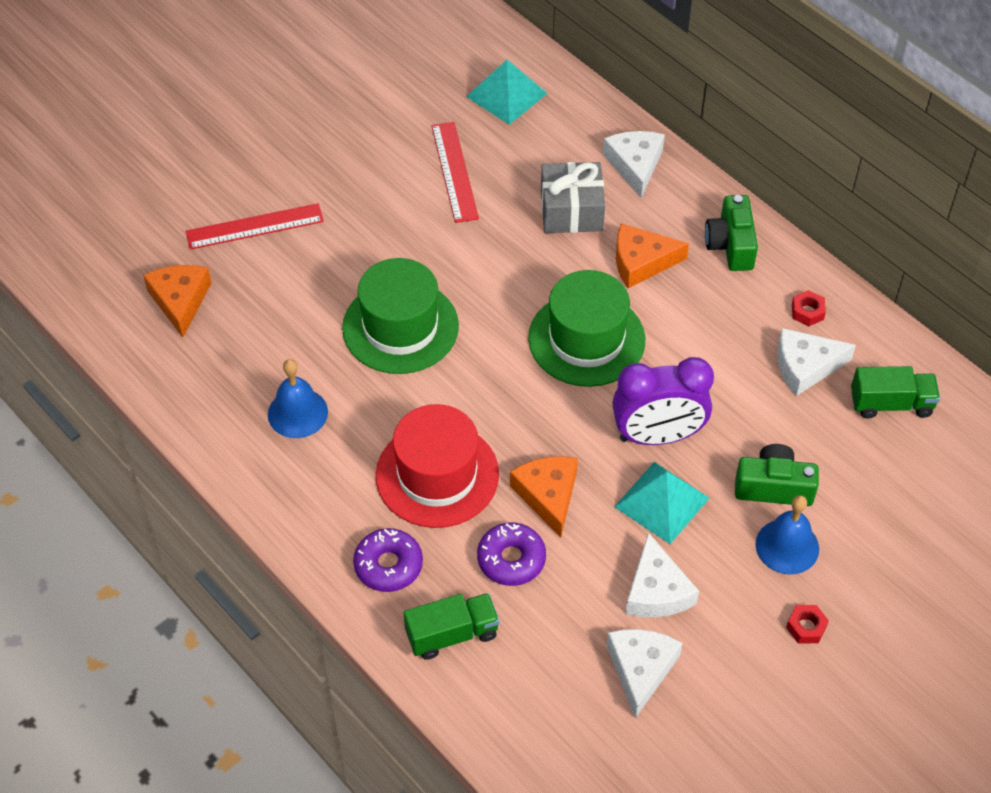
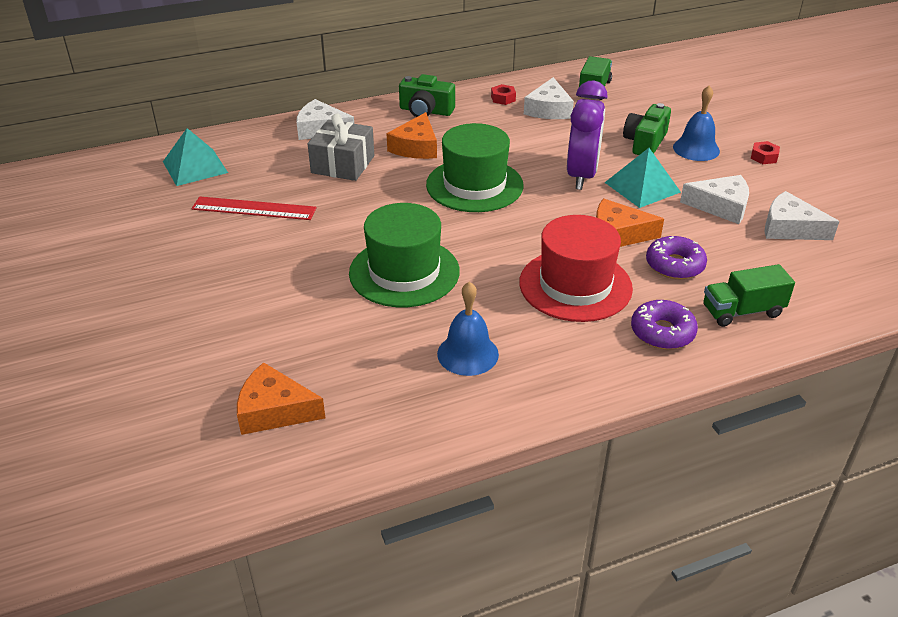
camera: 70 degrees left, 15 degrees down
(255, 226) = (217, 337): red ruler -> none
(452, 634) = (742, 311): green truck -> green truck turned 105 degrees counterclockwise

